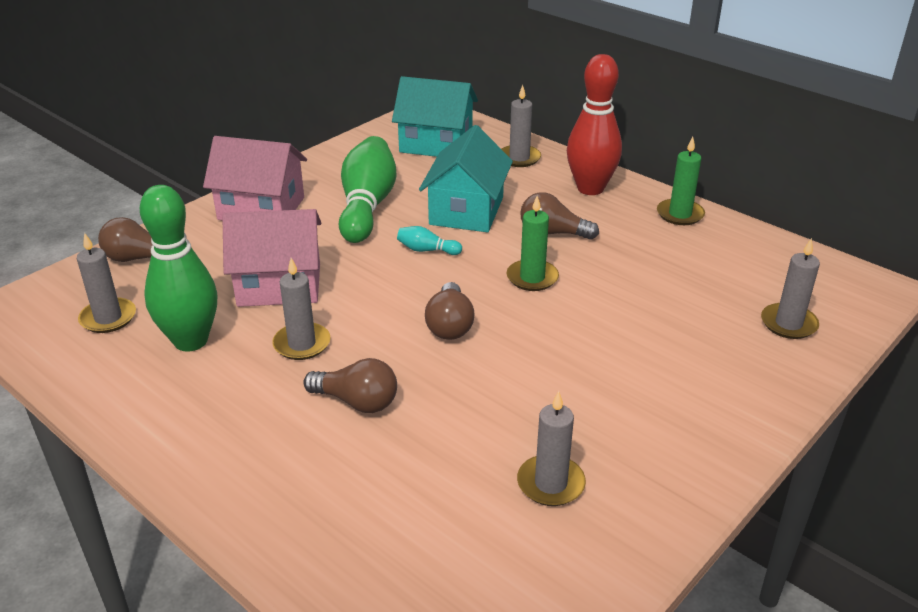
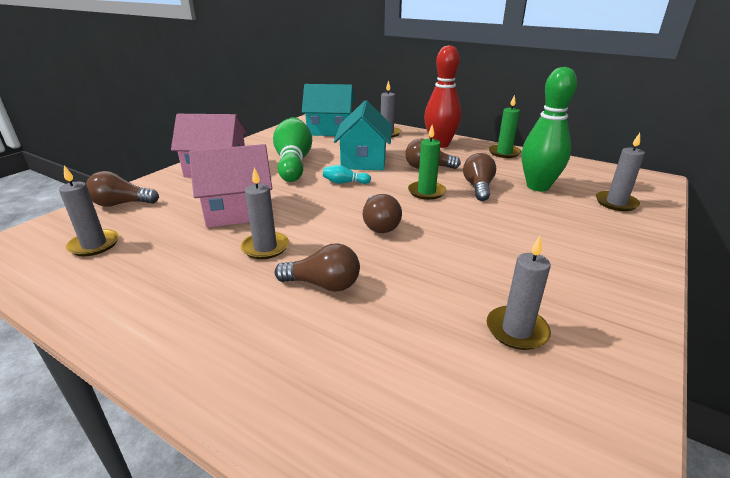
camera: 10 degrees left, 5 degrees down
(191, 341) = (169, 254): green bowling pin -> green bowling pin (538, 186)
(607, 277) = (478, 187): none -> brown light bulb

